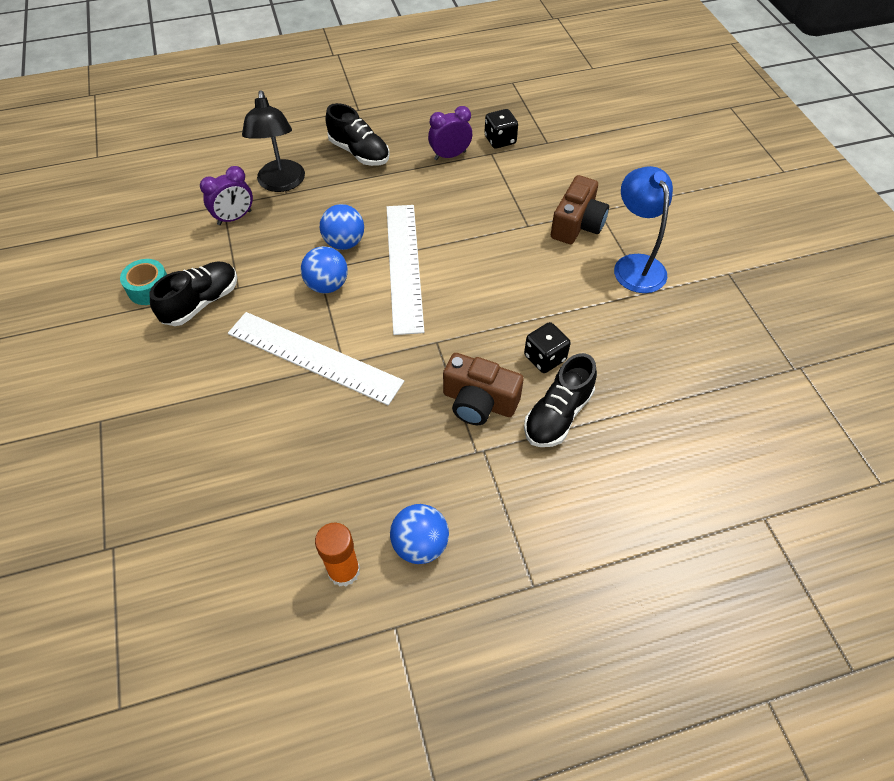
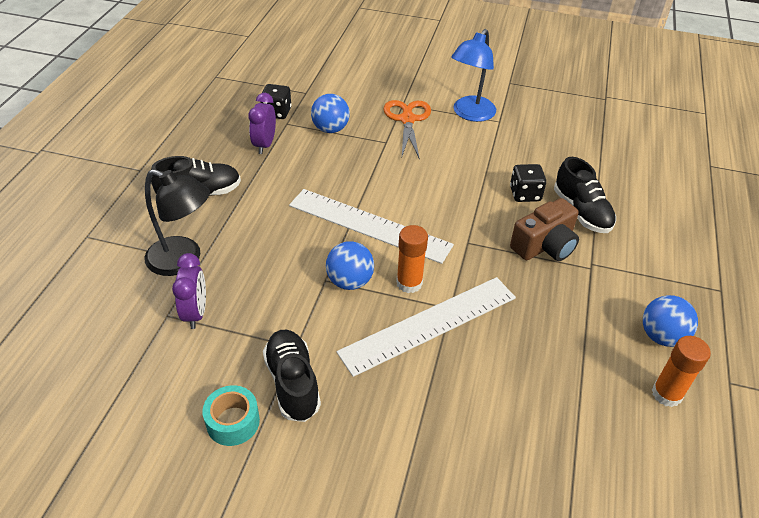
camera: 60 degrees left, 10 degrees down
(344, 243) = (307, 249): blue ball -> blue ball (330, 129)
(353, 323) = (409, 283): none -> orange glue stick
(577, 224) = (407, 120): brown camera -> orange scissors
(635, 265) = (470, 114): blue lamp -> blue lamp turned 75 degrees counterclockwise

